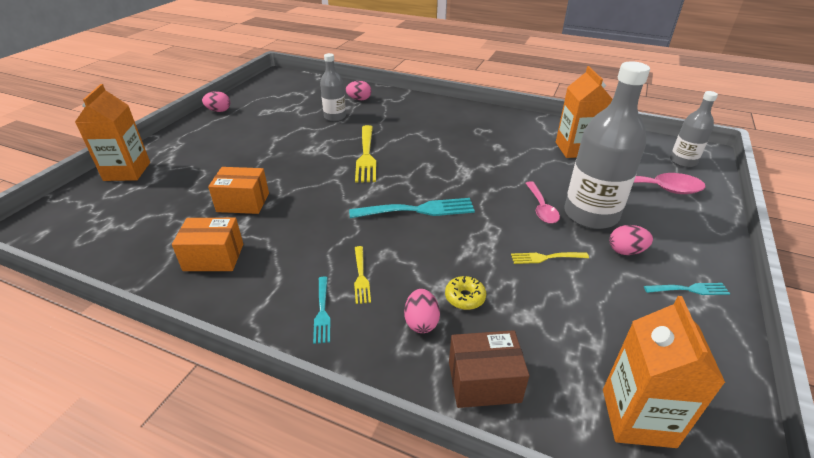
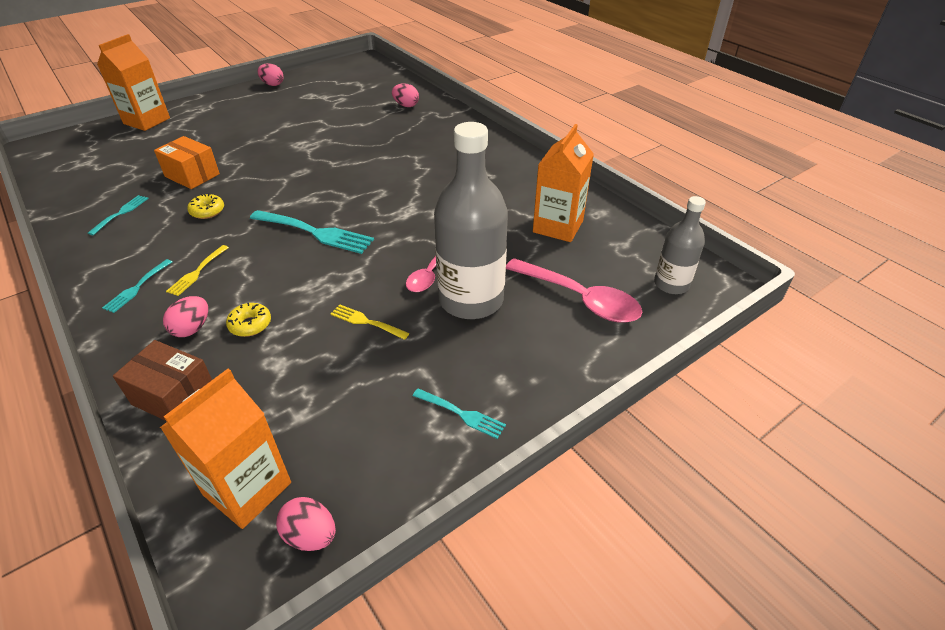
camera: 30 degrees right, 5 degrees up
(214, 257) = (121, 213): orange box -> turquoise fork
(300, 226) = (207, 211): none -> yellow donut
(335, 117) = (361, 118): grey bottle -> none
(366, 156) = (339, 165): yellow fork -> none
(626, 251) = (453, 350): pink egg -> pink egg (310, 535)

